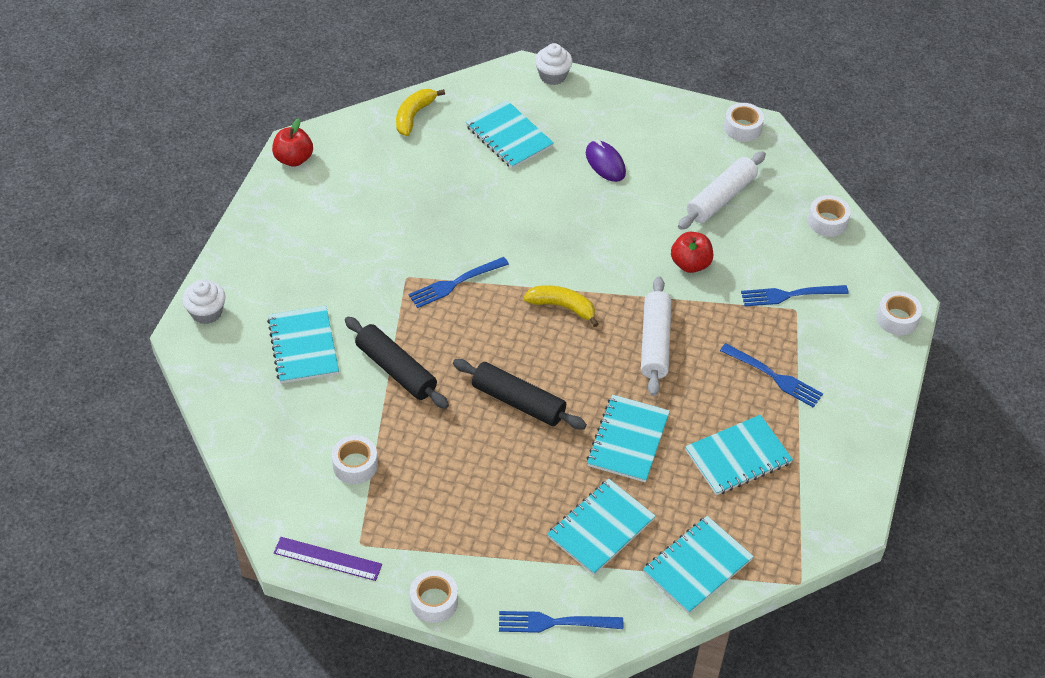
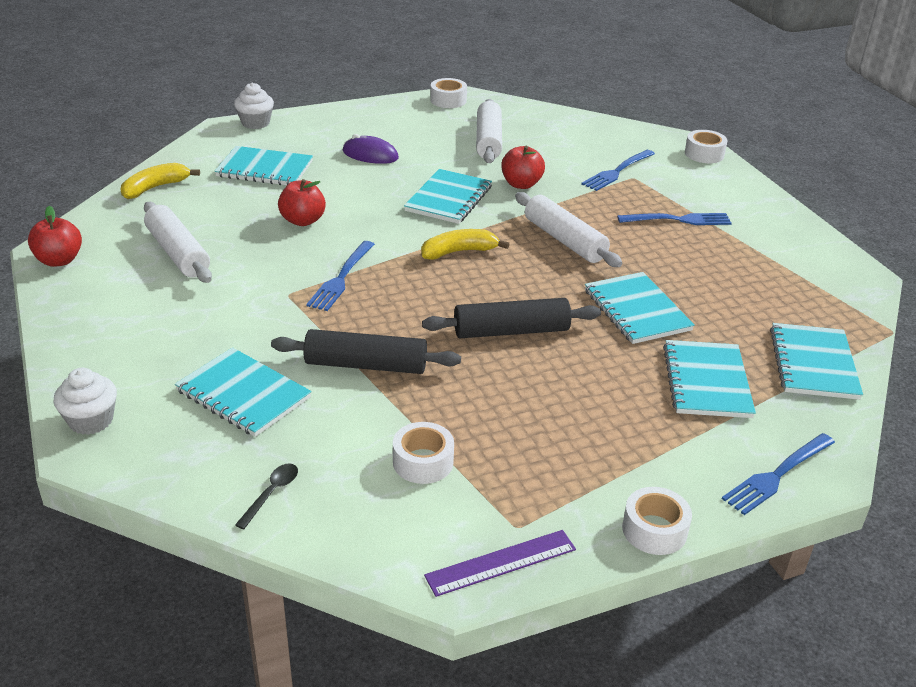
camera: 40 degrees left, 15 degrees down
(254, 429) = (271, 493): none -> black spoon
(372, 195) = (178, 253): none -> white rolling pin
(414, 116) = (155, 188): yellow banana -> yellow banana turned 60 degrees clockwise
(483, 210) = (303, 221): none -> red apple
(738, 457) = (730, 278): turquoise notebook -> turquoise notebook (448, 199)
(827, 221) = (581, 125): white tape -> none

